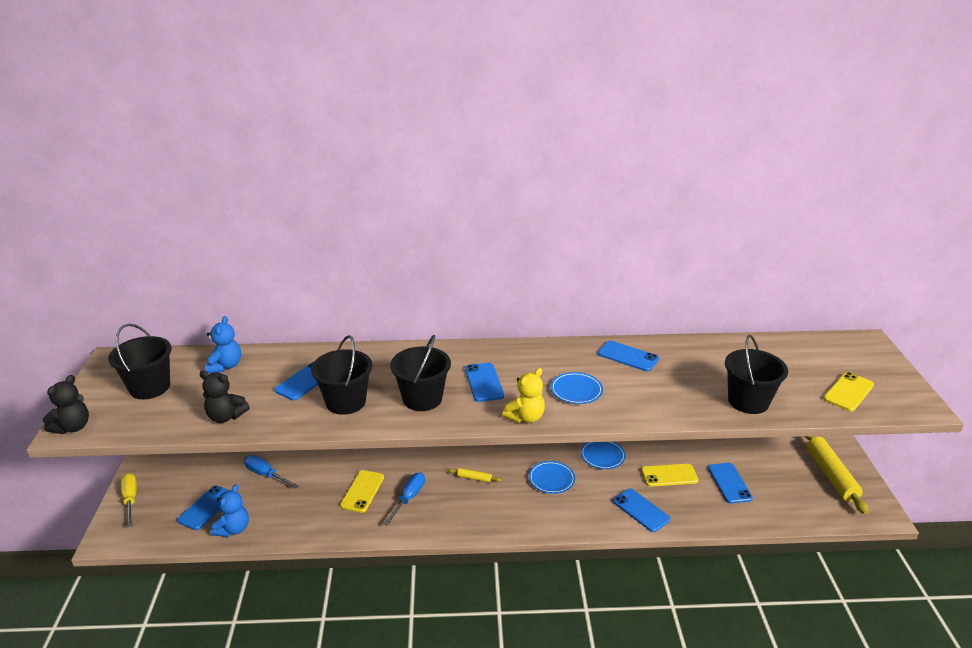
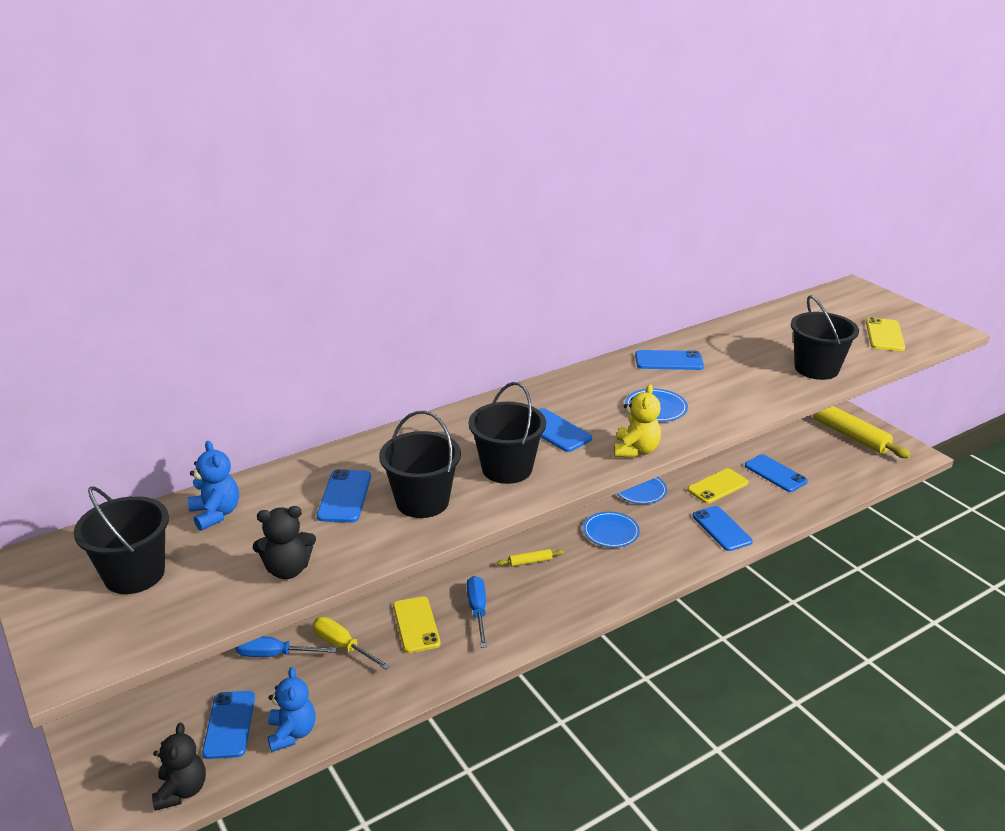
camera: 30 degrees left, 0 degrees up
(73, 427) = (73, 662): black teddy bear -> black teddy bear (182, 790)
(130, 499) = (105, 761): yellow screwdriver -> yellow screwdriver (343, 646)
(641, 510) = (722, 529): blue phone -> blue phone turned 45 degrees clockwise

